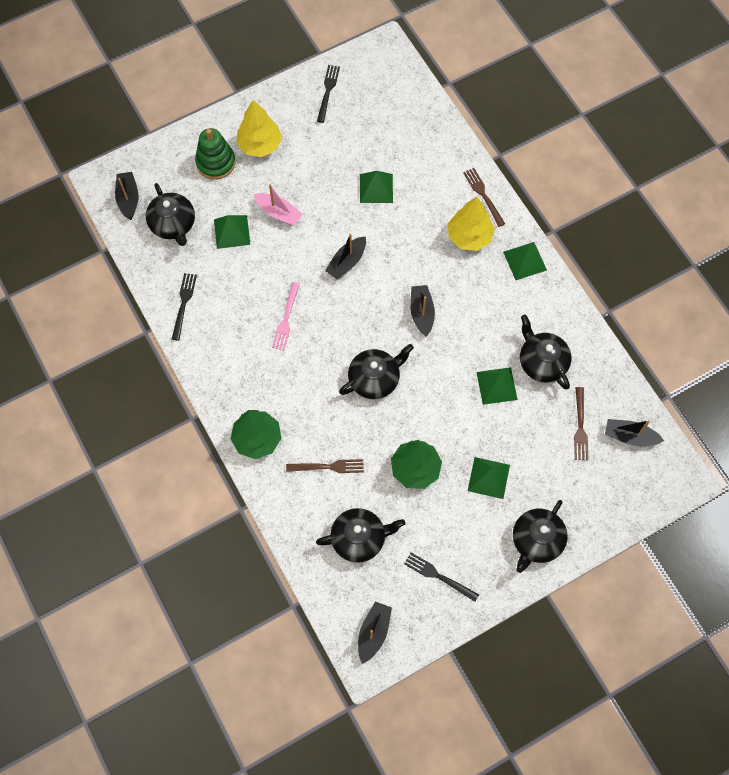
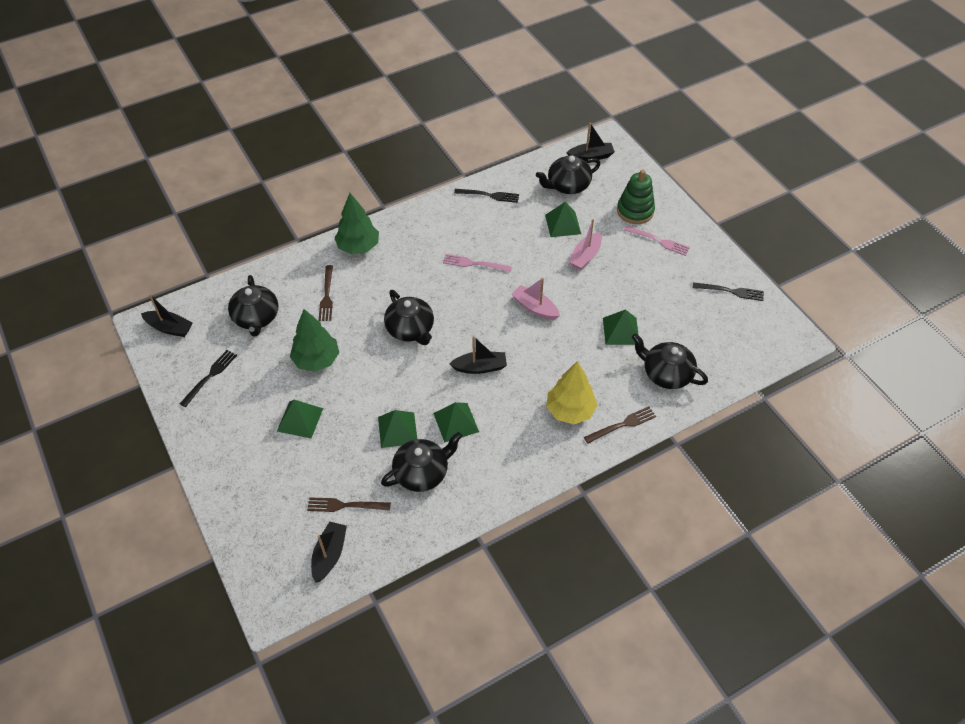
camera: 90 degrees right, 15 degrees down
(260, 145) = (659, 241): yellow tree -> pink fork
(347, 262) = (535, 308): black boat -> pink boat
(524, 261) = (543, 461): green pyramid -> green pyramid (456, 422)
(536, 540) = (229, 458): black teapot -> black teapot (666, 374)

